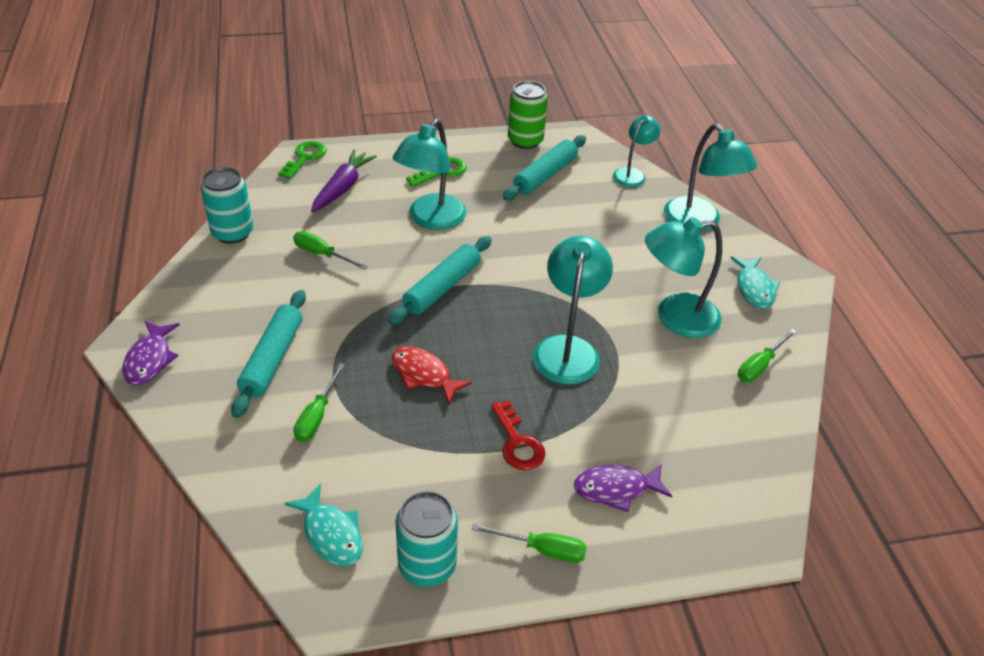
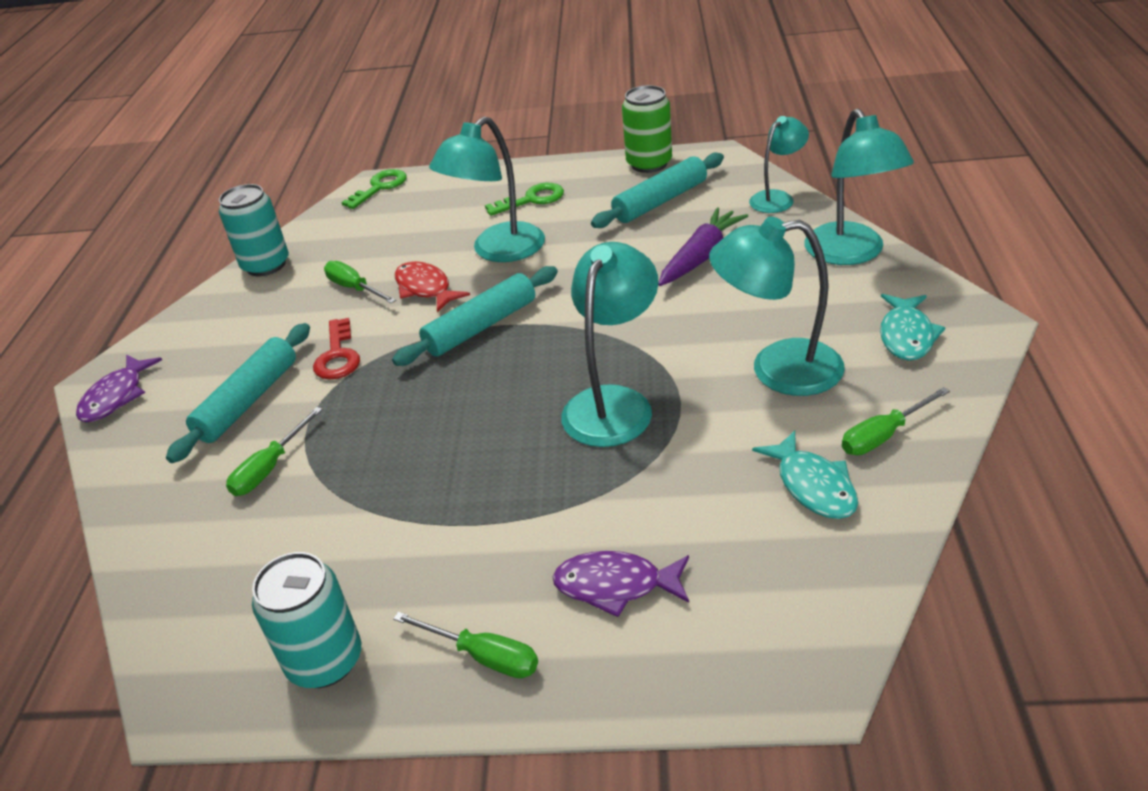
camera: 20 degrees right, 5 degrees down
(331, 534) = (225, 610): turquoise fish -> turquoise fish (813, 486)
(342, 188) = (408, 218): purple carrot -> purple carrot (701, 256)
(424, 375) = (417, 427): red fish -> red fish (425, 288)
(518, 443) = (503, 516): red key -> red key (338, 356)

